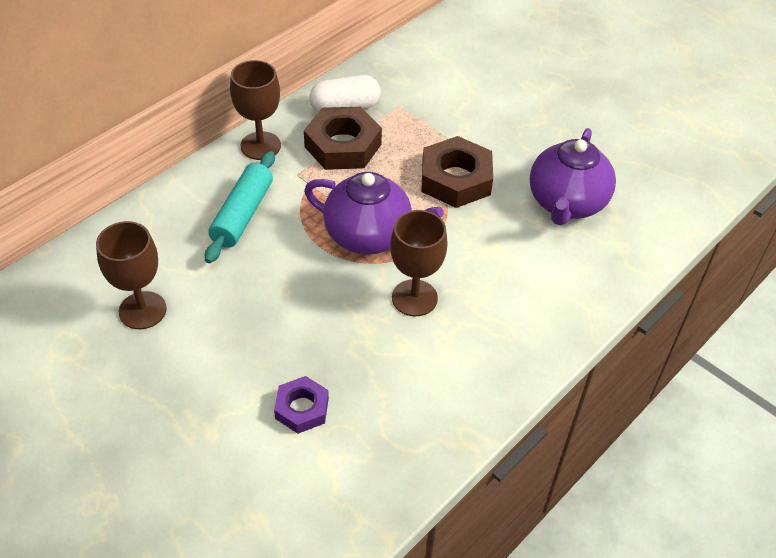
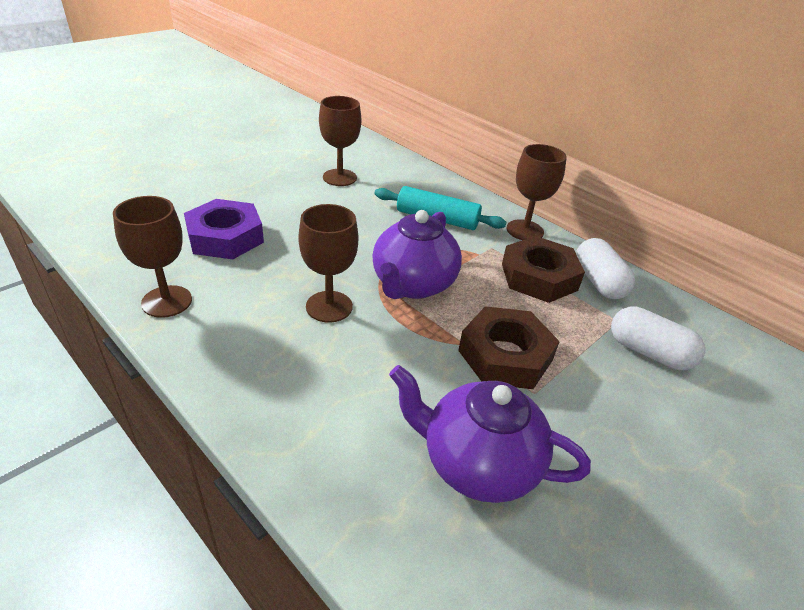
camera: 90 degrees right, 10 degrees down
(302, 408) = (225, 237): purple nut -> purple nut, size x1.69
(430, 434) = (167, 301): none -> brown goblet
(434, 97) = (649, 352): none -> white capsule

